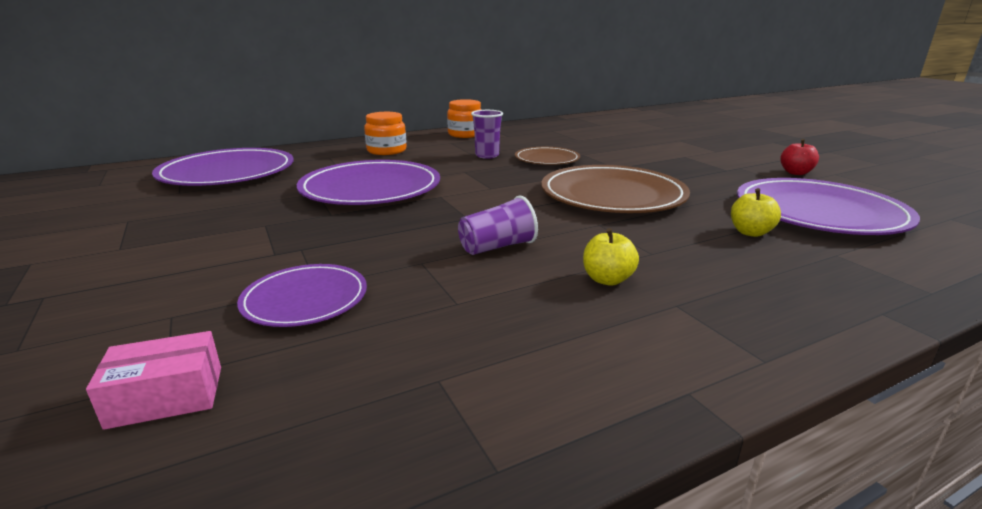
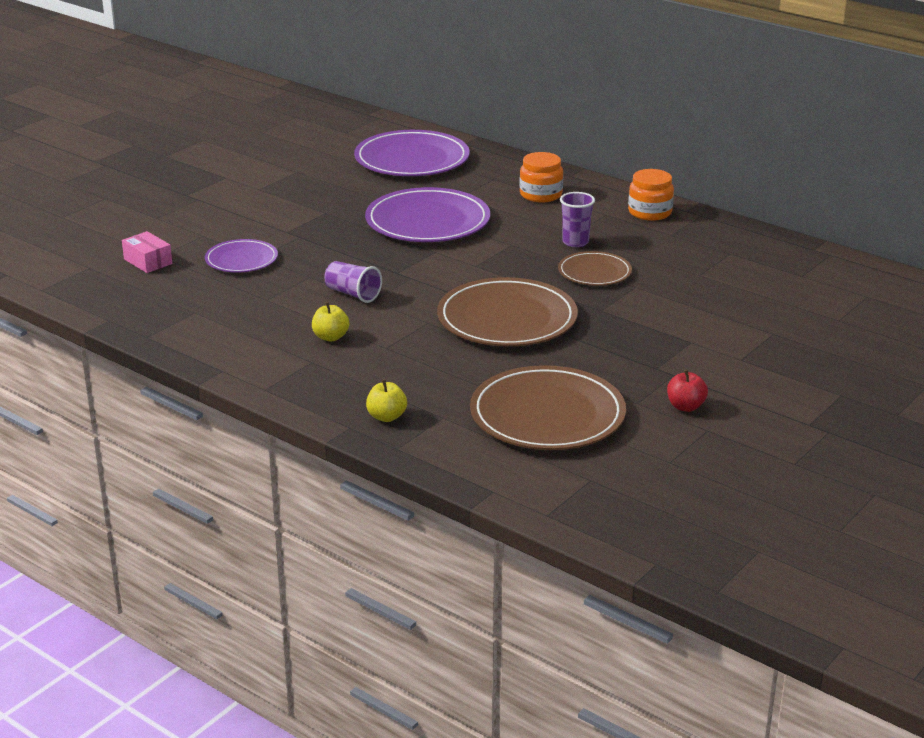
camera: 65 degrees right, 5 degrees up
(750, 232) = (463, 383): yellow apple -> yellow apple (386, 417)
(819, 212) = (547, 414): purple plate -> brown plate

